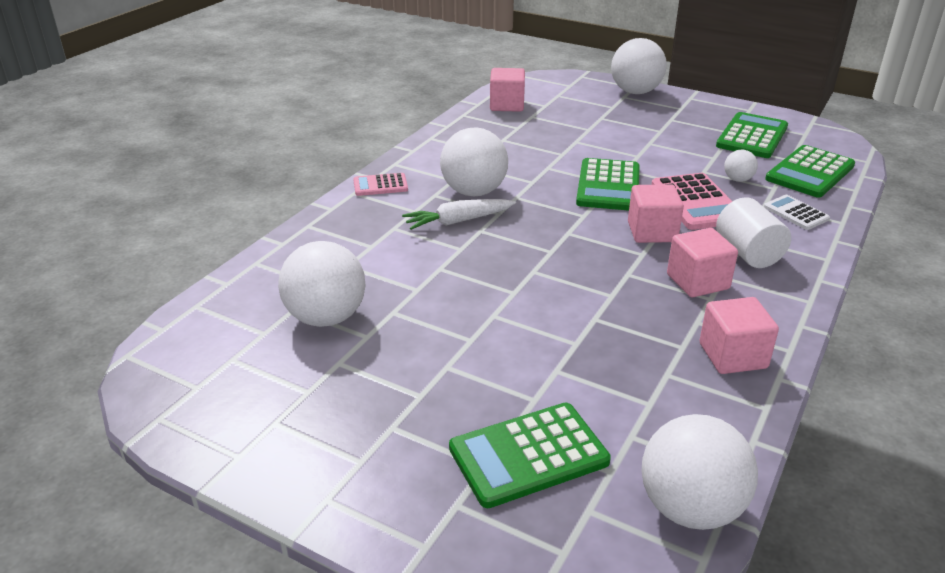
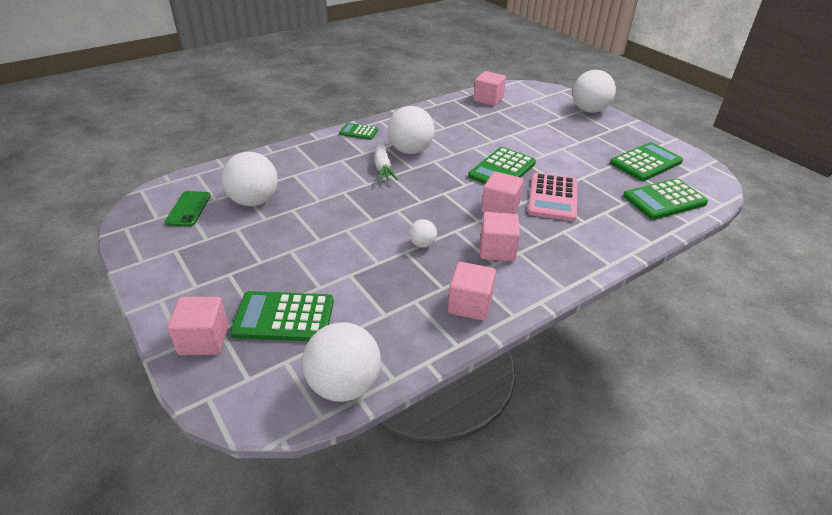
camera: 25 degrees right, 5 degrees up
(236, 358) = (188, 209): none -> green phone
(380, 185) = (358, 132): pink calculator -> green calculator
(450, 528) = (204, 340): none -> pink cube
(458, 221) = (382, 166): white carrot -> white carrot turned 105 degrees counterclockwise
(738, 179) = (601, 190): white ball -> white ball (422, 244)
(748, 253) = (553, 242): white cylinder -> none
(795, 213) = (620, 225): white calculator -> none

